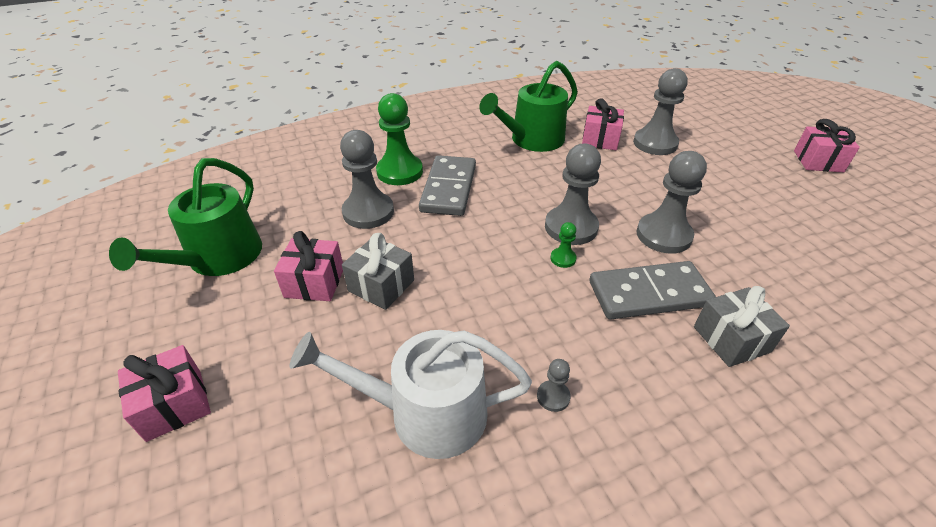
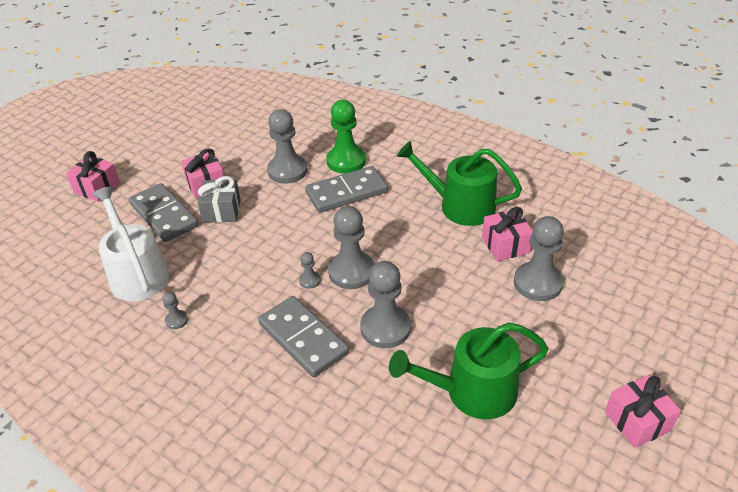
camera: 60 degrees right, 0 degrees up
(219, 258) = (201, 140): green watering can -> green watering can (473, 391)
(330, 343) = (164, 215): none -> grey domino
(563, 258) = (310, 280): green pawn -> grey pawn
(731, 339) = (283, 397): grey gift -> none

